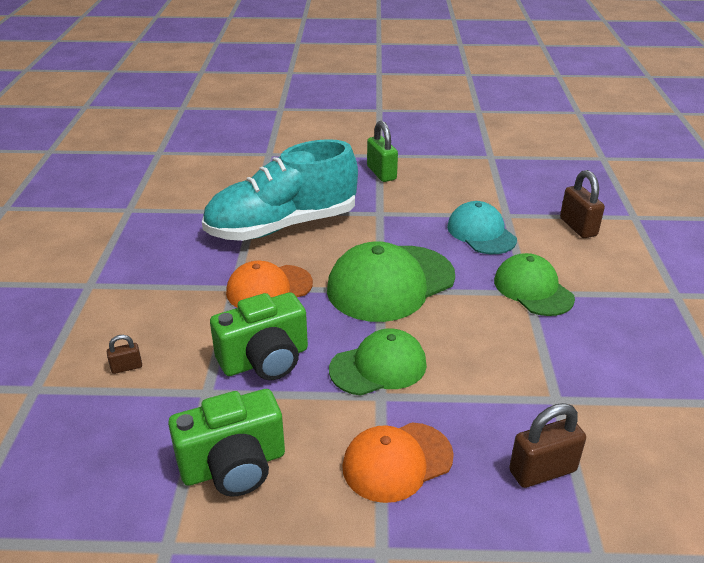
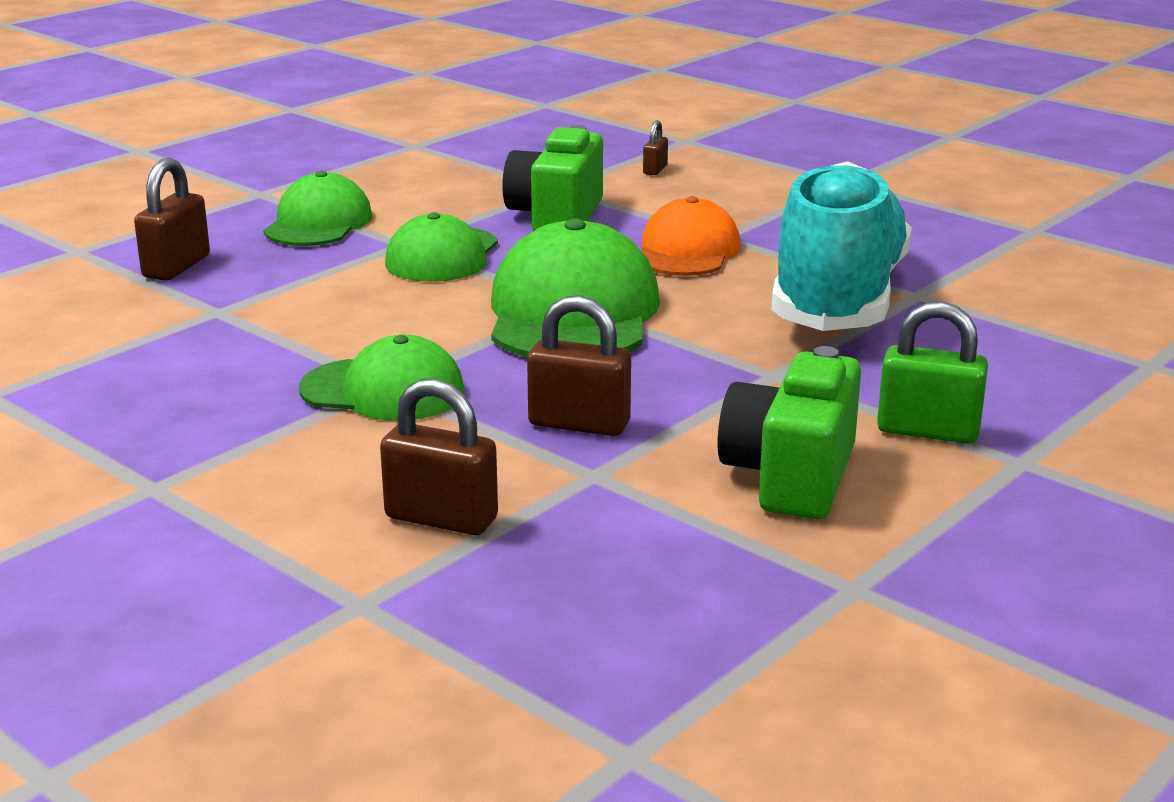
camera: 130 degrees right, 10 degrees down
(234, 466) = (445, 176): green camera -> green camera (791, 476)
(397, 462) = (318, 223): orange cap -> green cap
(481, 233) = (579, 424): turquoise cap -> brown padlock

